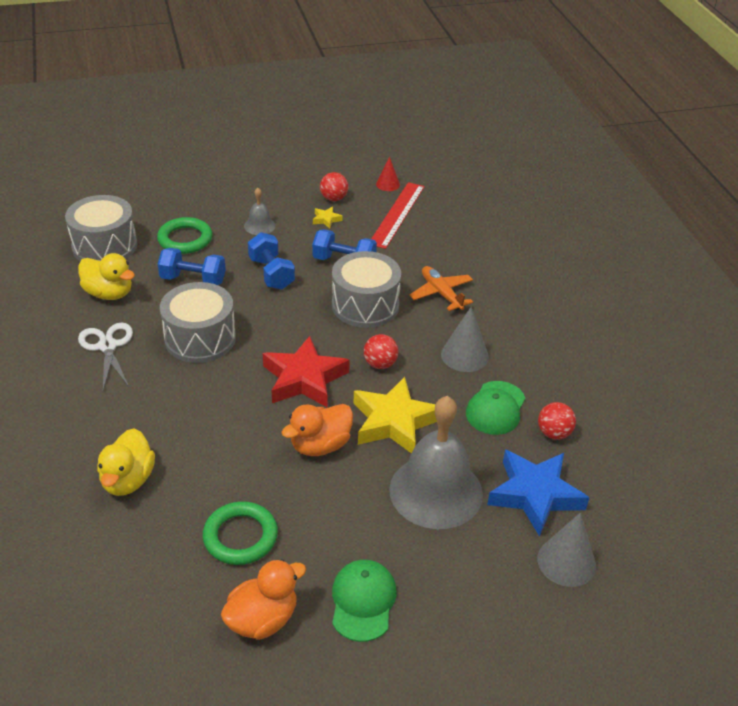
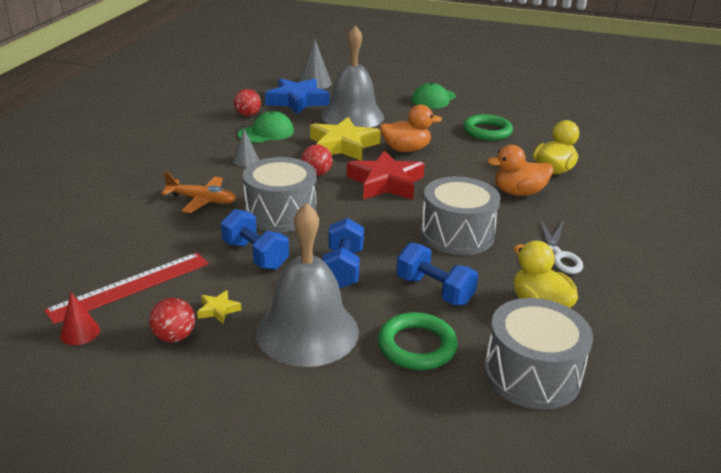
camera: 150 degrees left, 10 degrees down
(259, 226) = (307, 331): grey bell -> grey bell, size x2.24
(262, 619) = (491, 107): orange duck -> orange duck (518, 192)
(441, 293) = (202, 200): orange plane -> orange plane turned 75 degrees counterclockwise
(464, 355) = (246, 160): grey cone -> grey cone, size x0.62

